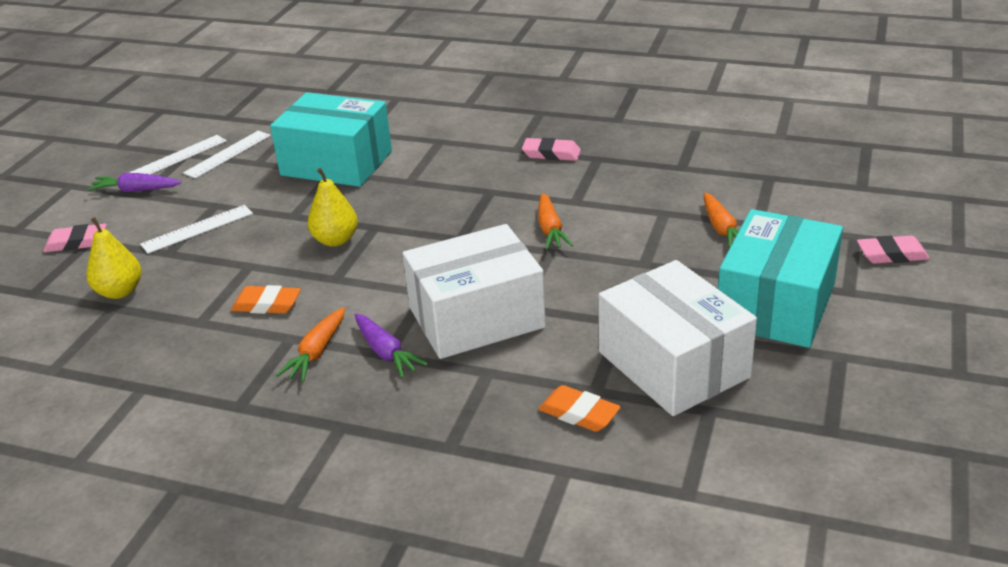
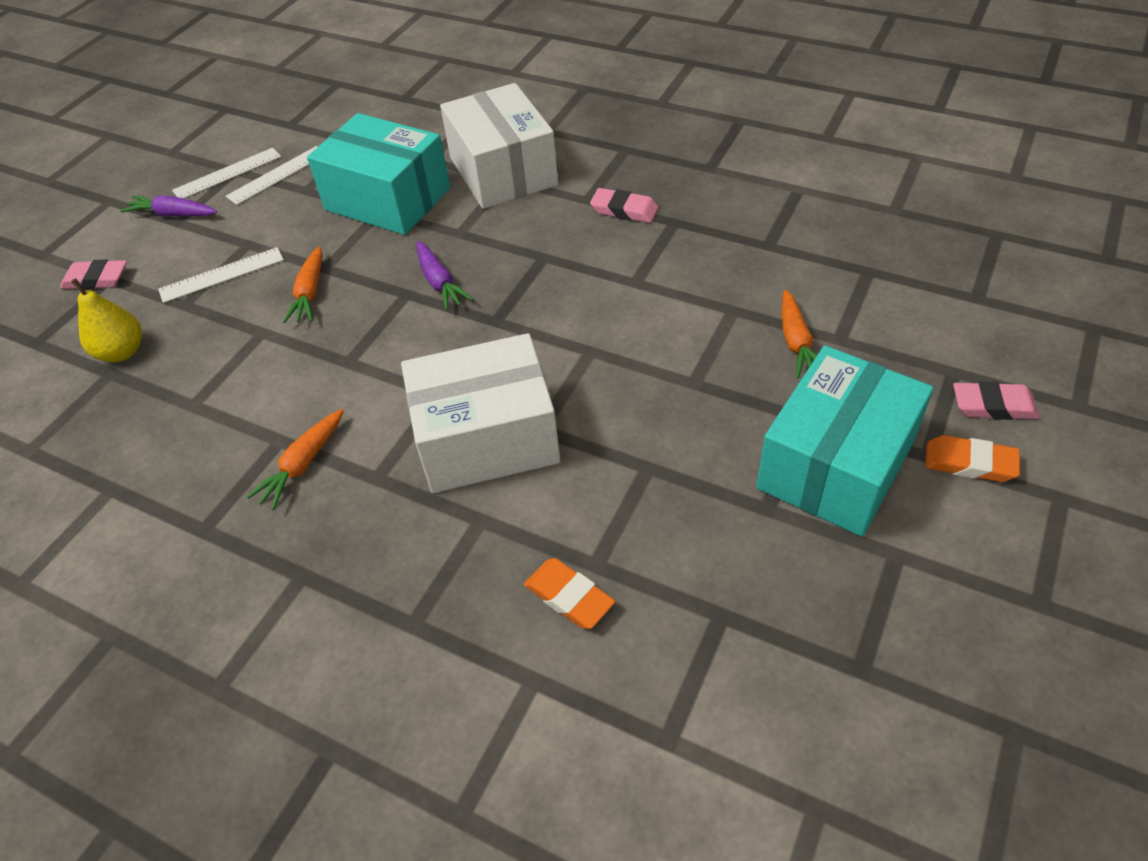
camera: 10 degrees right, 15 degrees up
(267, 304) = (267, 389): orange eraser -> orange eraser (969, 463)
(335, 240) = (361, 307): yellow pear -> none
(386, 352) = (376, 475): purple carrot -> purple carrot (439, 282)
(550, 229) = (598, 319): orange carrot -> orange carrot (310, 293)
(673, 364) = (694, 539): white box -> white box (502, 171)

